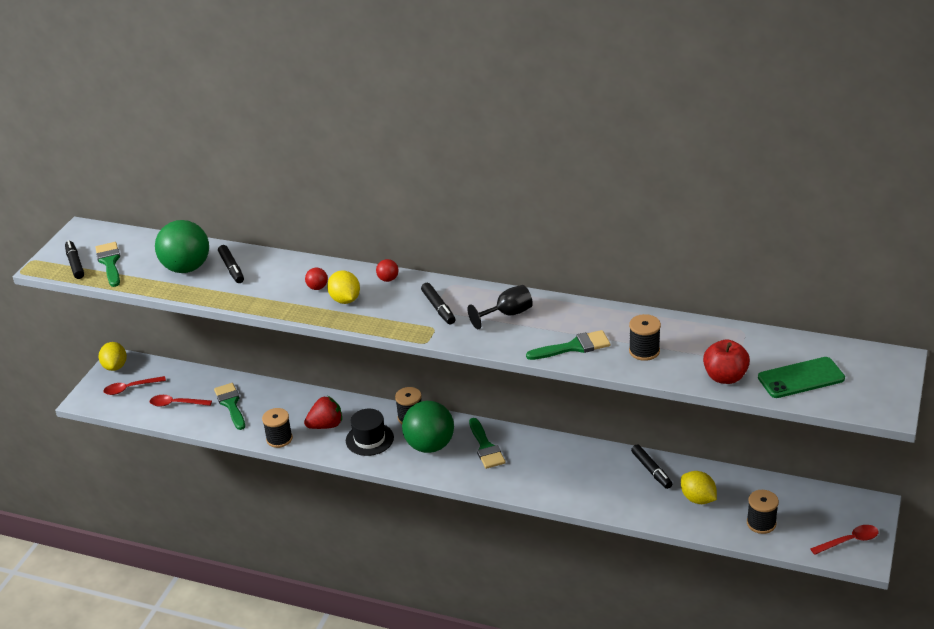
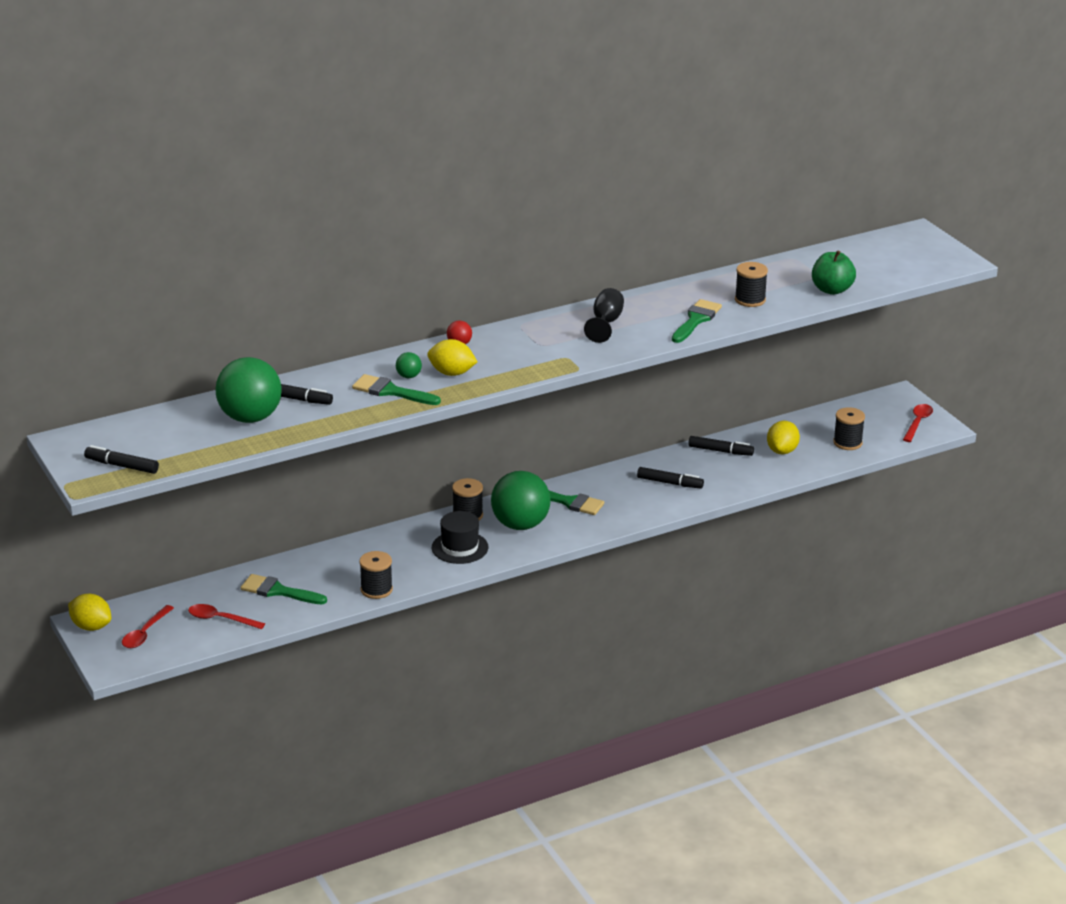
camera: 50 degrees left, 5 degrees down
(109, 262) = (158, 449): green brush -> green brush (391, 391)
(176, 404) = (220, 619): red spoon -> red spoon turned 60 degrees clockwise
(317, 287) = (408, 376): red ball -> green ball
(326, 425) = (401, 559): red strawberry -> none
(438, 308) = (542, 343): black marker -> black marker (670, 483)
(698, 499) = (782, 451): yellow lemon -> yellow lemon turned 75 degrees counterclockwise
(725, 377) = (831, 290): red apple -> green apple
(801, 378) = (879, 268): green phone -> none

